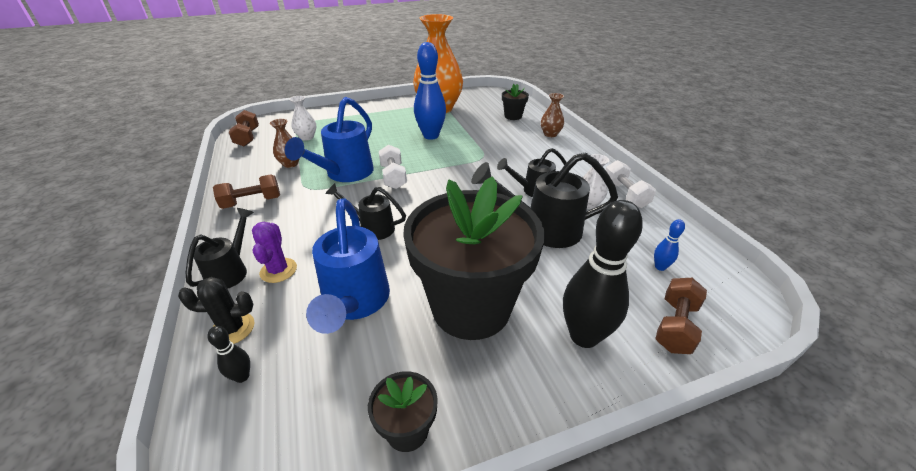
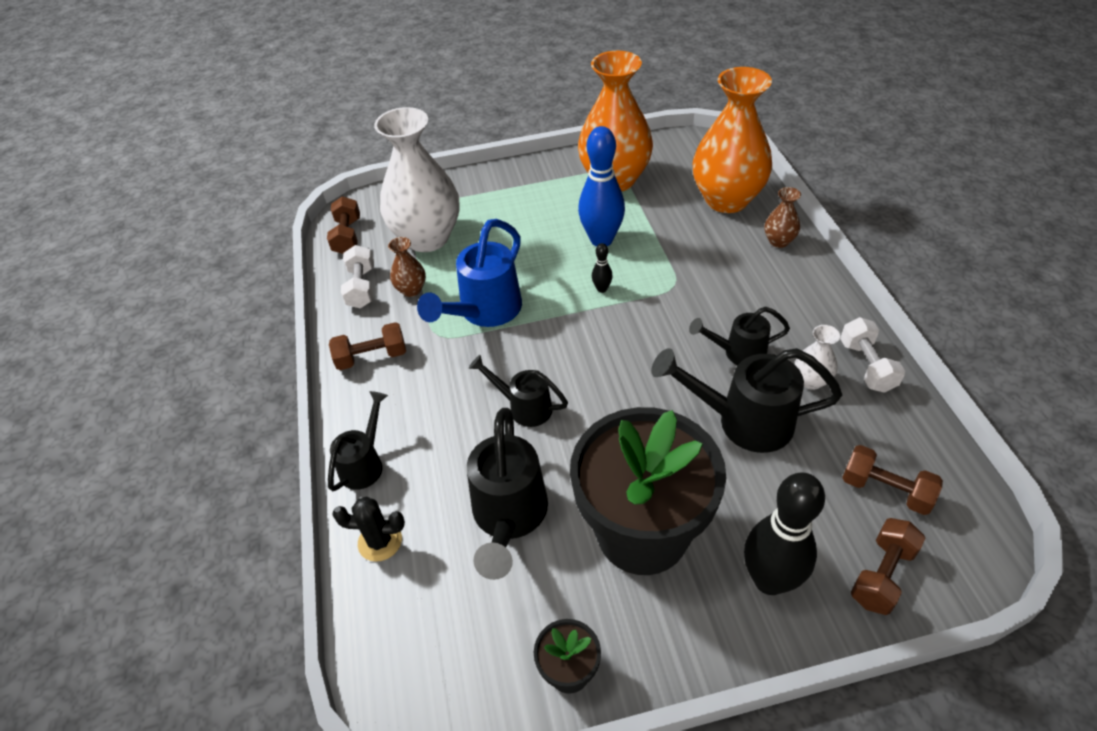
camera: 10 degrees right, 10 degrees up
(242, 376) = (399, 599): black bowling pin -> black bowling pin (602, 289)
(278, 270) = (418, 466): purple cactus -> none
(307, 137) = (427, 238): white vase -> white vase, size x2.34
(354, 304) = (508, 518): blue watering can -> black watering can
(393, 177) = (549, 319): white dumbbell -> white dumbbell (361, 287)
(513, 116) = (726, 200): black flower pot -> orange vase
(660, 267) = (885, 490): blue bowling pin -> brown dumbbell

